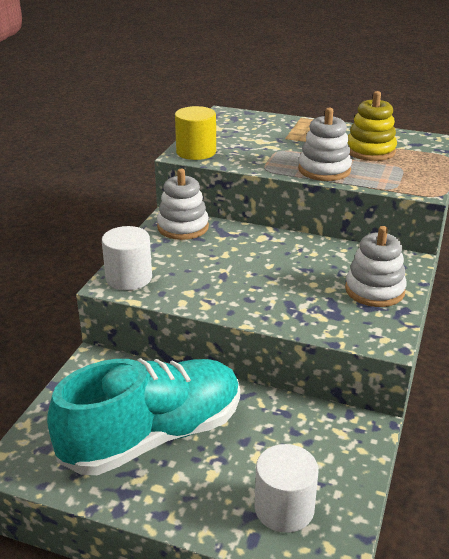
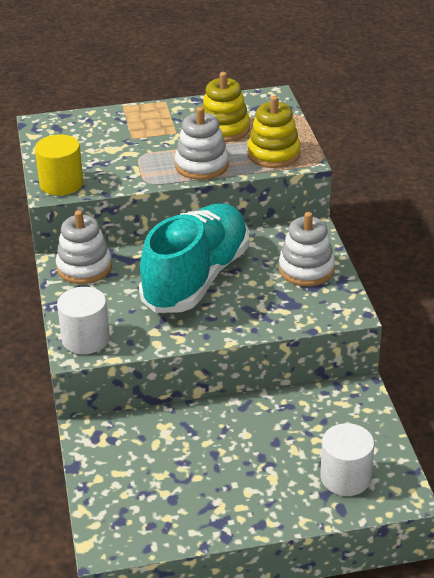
camera: 30 degrees left, 5 degrees up
(153, 436) = (200, 471): turquoise shoe -> turquoise shoe (196, 278)
(398, 179) = (273, 154): none -> yellow stacking toy

